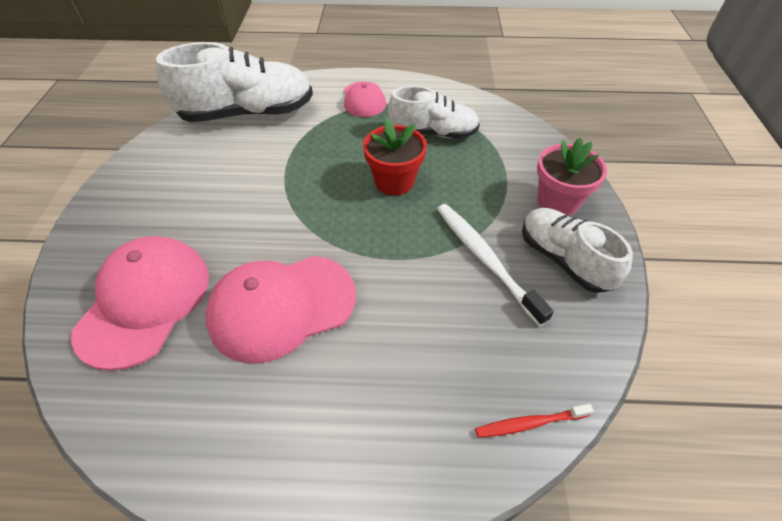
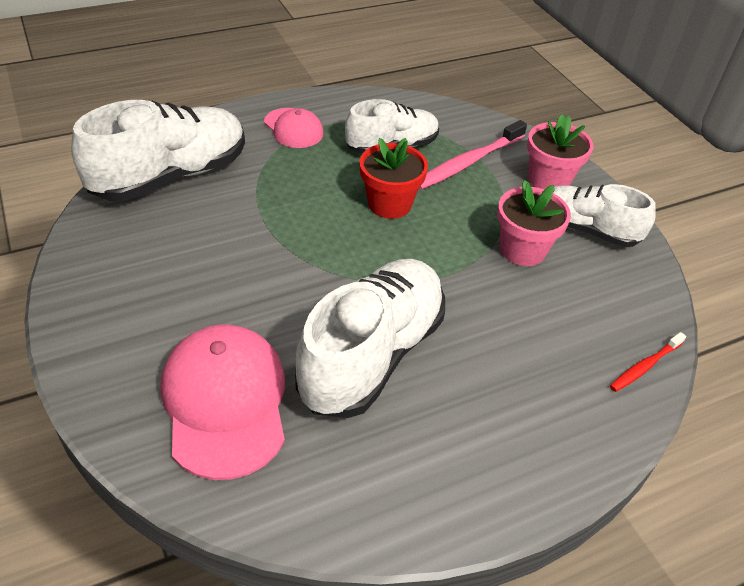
camera: 30 degrees left, 5 degrees down
(282, 306) = (372, 354): pink cap -> white shoe
(485, 259) = (522, 250): white toothbrush -> pink flower pot
(490, 164) = (468, 162): none -> pink toothbrush

